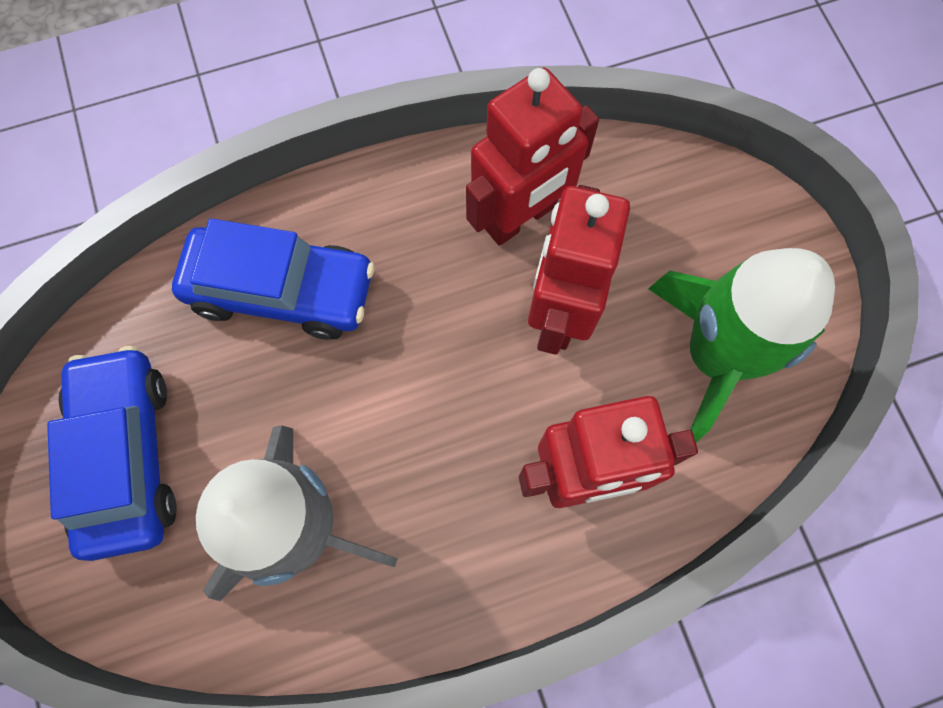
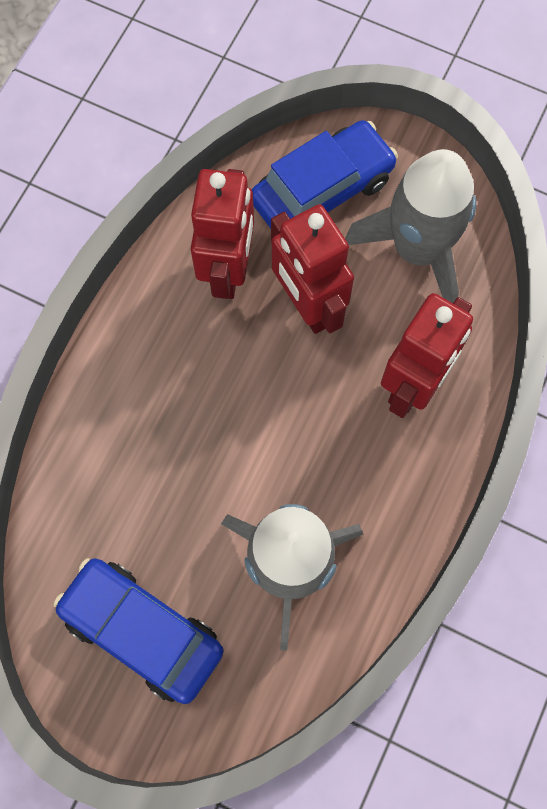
camera: 45 degrees left, 0 degrees up
(281, 290) = (129, 447): blue car -> blue car (322, 190)
(715, 355) = (417, 250): green rocket -> grey rocket

